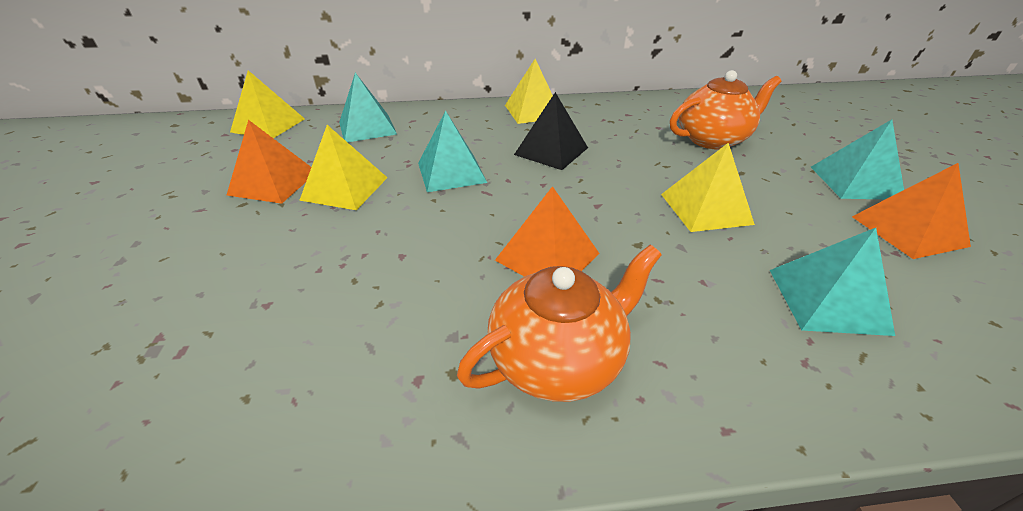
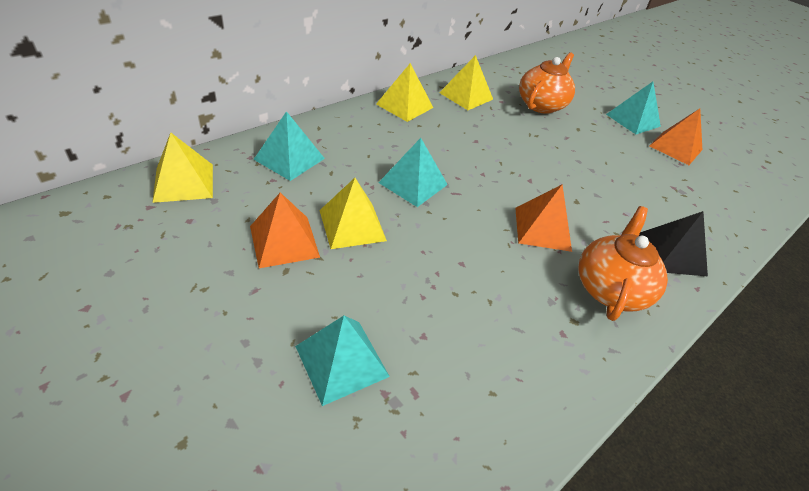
camera: 40 degrees left, 5 degrees up
(551, 151) = (458, 142): black pyramid -> black pyramid (671, 254)
(705, 208) = (585, 163): yellow pyramid -> yellow pyramid (466, 96)
(827, 300) = (678, 203): turquoise pyramid -> turquoise pyramid (342, 361)

